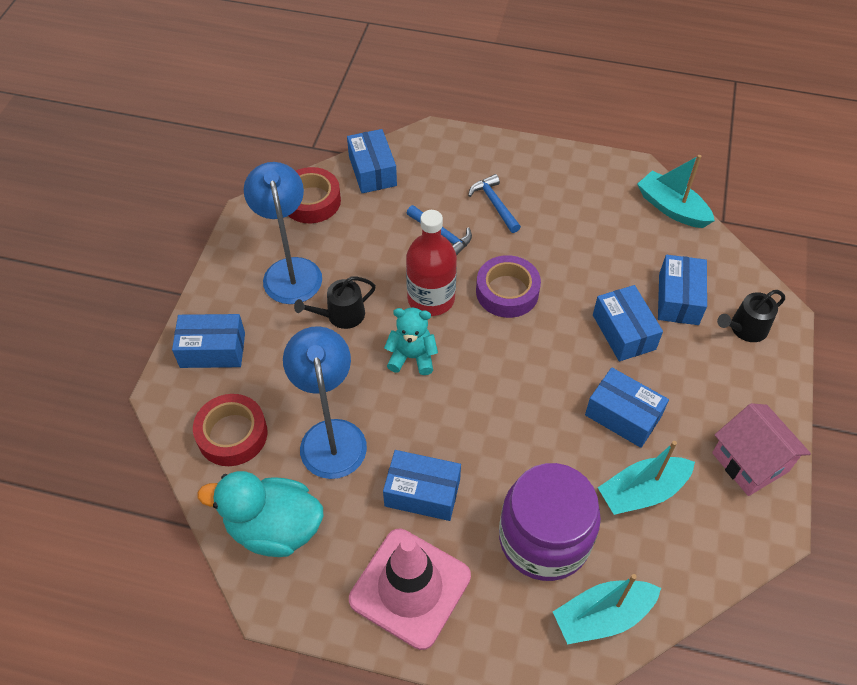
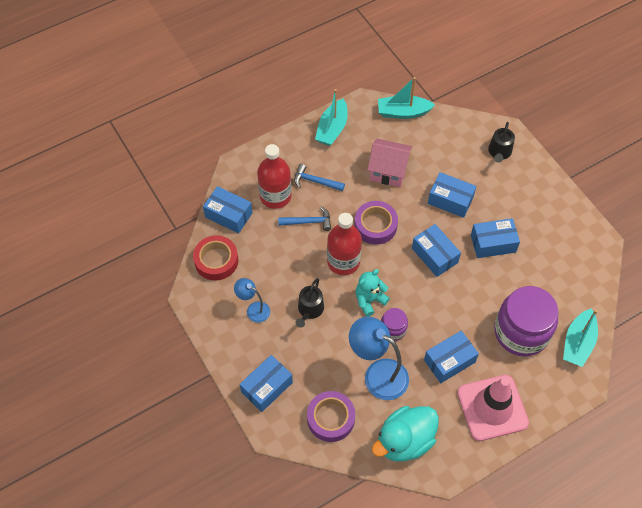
camera: 45 degrees left, 5 degrees up
(232, 434) = (331, 418): red tape -> purple tape
(290, 270) = (254, 309): blue lamp -> blue lamp, size x0.55
(401, 406) = (393, 329): none -> purple jar
(438, 188) = (275, 196): none -> red bottle
(642, 492) = (537, 272): turquoise boat -> turquoise boat (332, 129)
(678, 299) = (456, 161): blue box -> blue box (434, 255)
(750, 462) = (564, 218): pink house -> pink house (388, 171)

